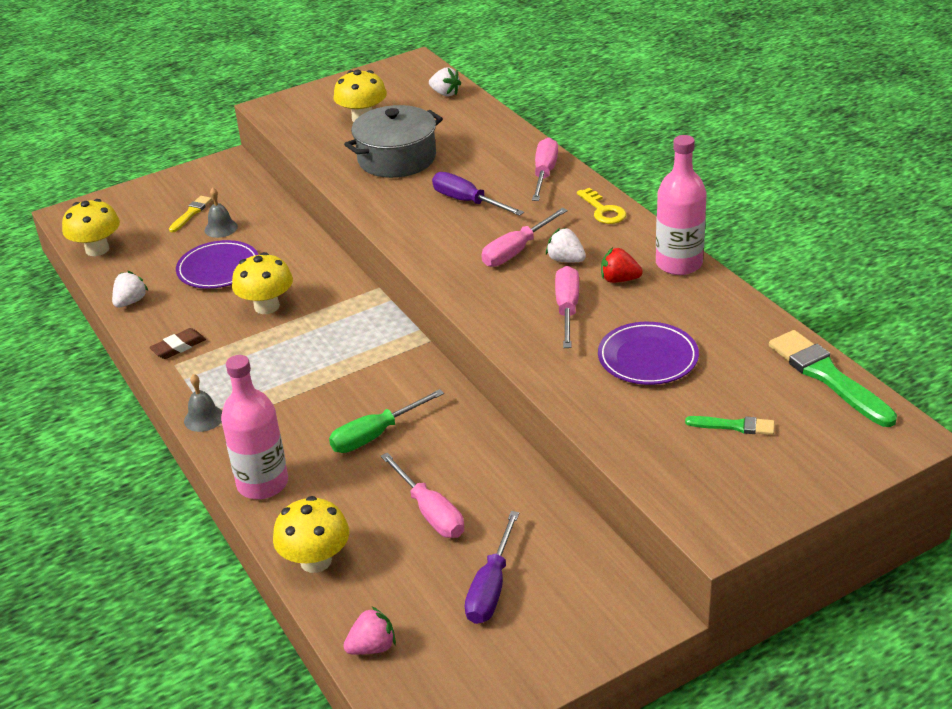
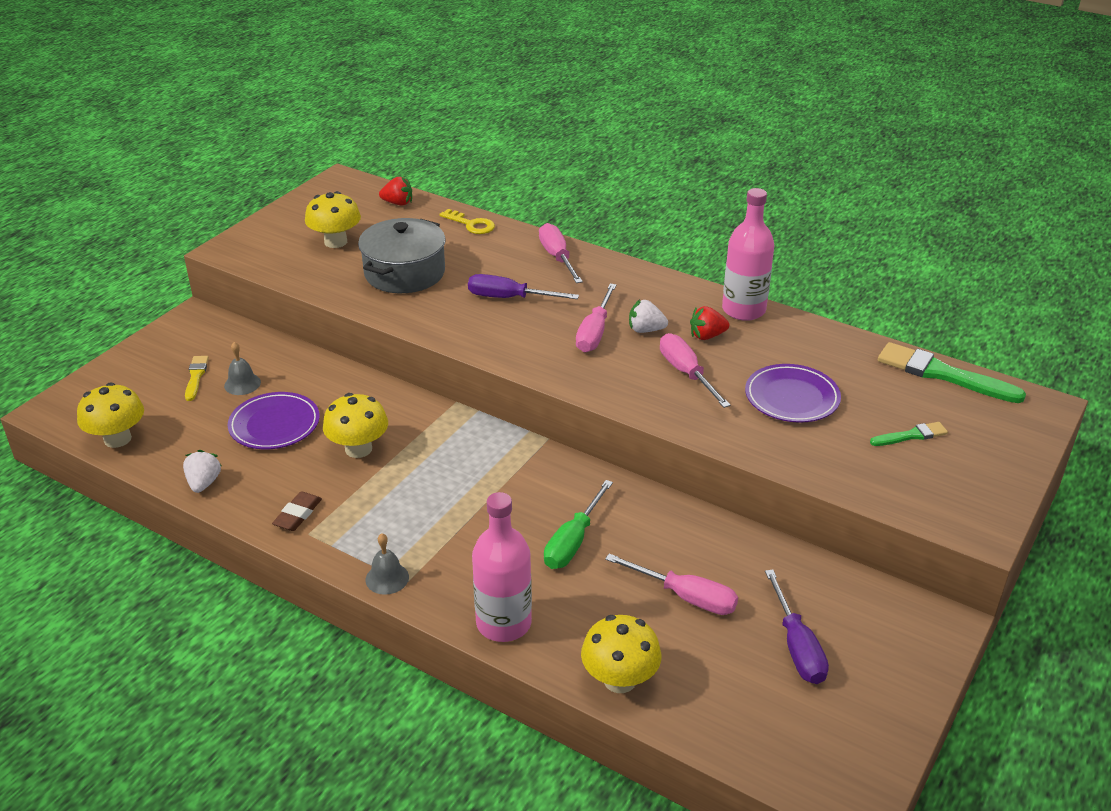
camera: 30 degrees left, 0 degrees up
(372, 647) = (742, 741): pink strawberry -> none
(445, 93) = (398, 203): white strawberry -> red strawberry
(603, 210) = (639, 279): yellow key -> yellow key (471, 224)

